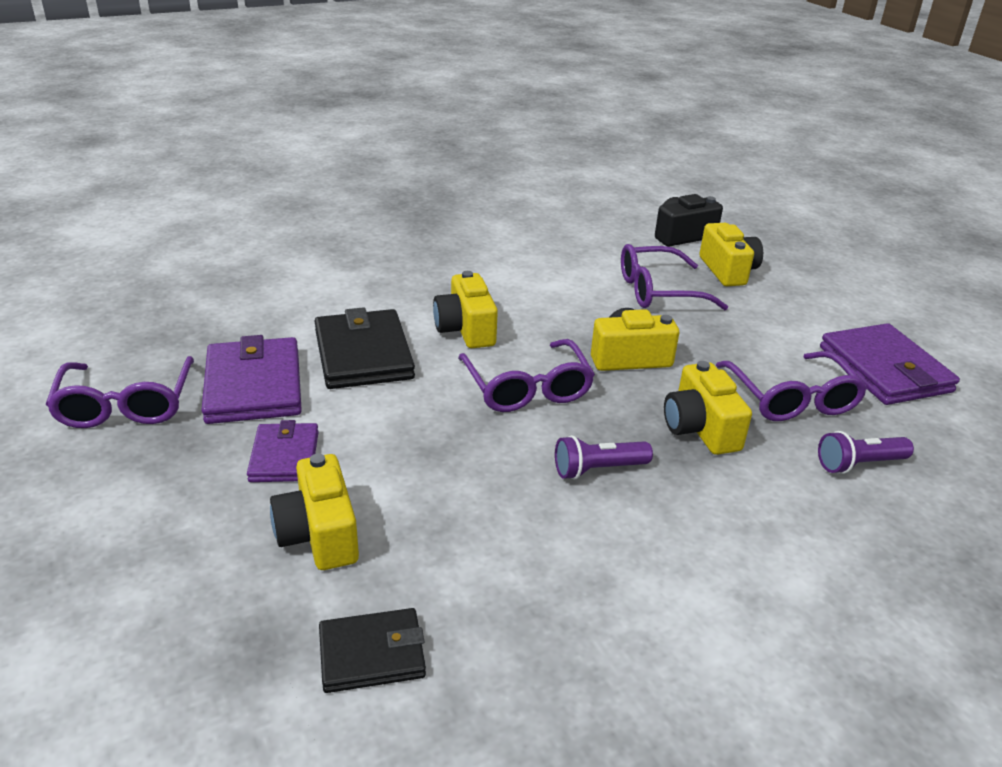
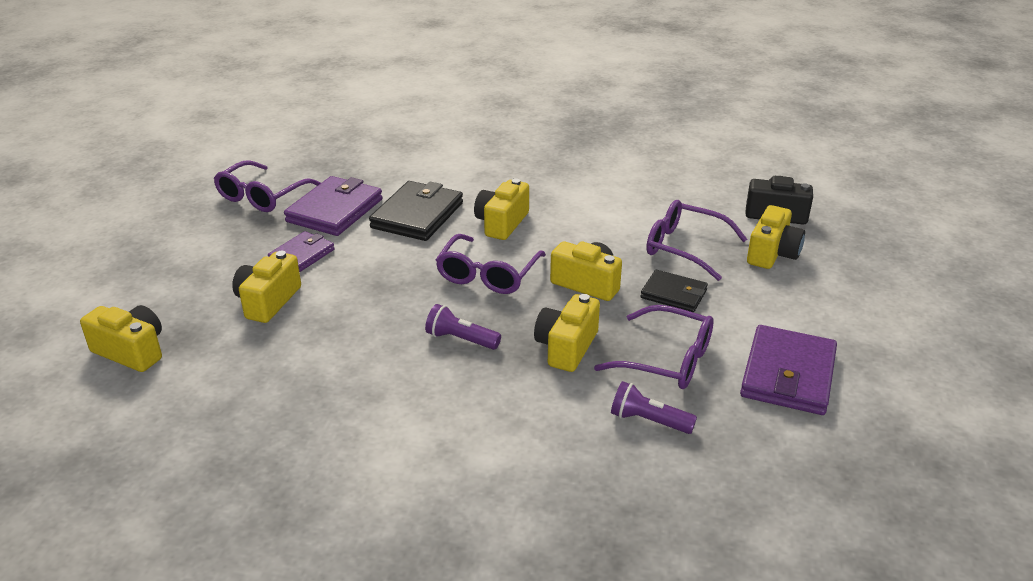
camera: 40 degrees right, 0 degrees up
(208, 707) = (131, 351): none -> yellow camera
(372, 654) = (219, 367): black wallet -> black wallet (673, 294)
(792, 399) = (668, 360): purple glasses -> purple glasses turned 90 degrees counterclockwise

